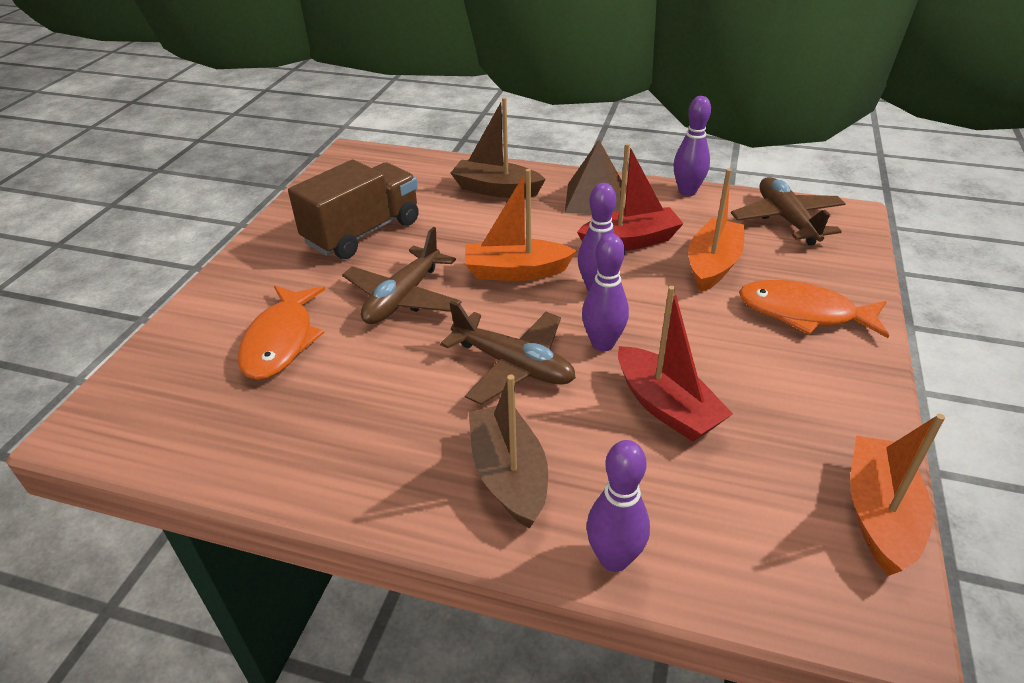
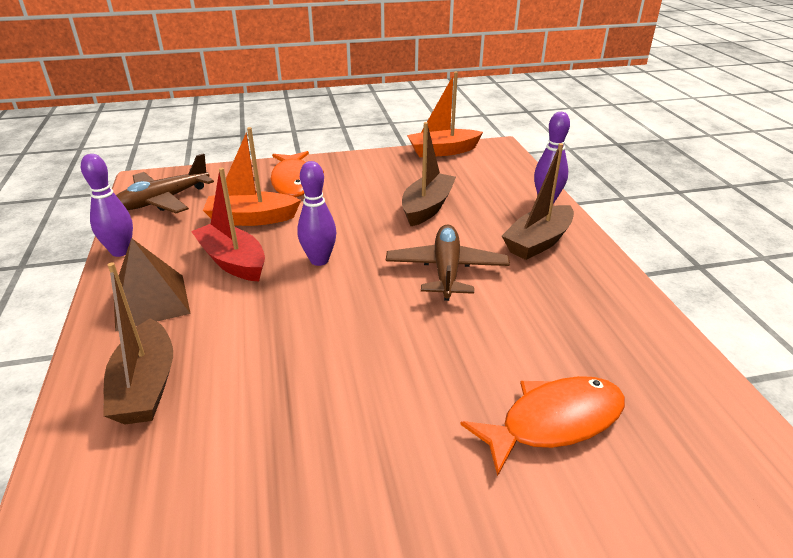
camera: 120 degrees left, 5 degrees down
(363, 232) = (313, 472): brown truck -> none
(403, 298) = (416, 365): brown plane -> none
(516, 271) = (322, 309): orange boat -> none
(602, 344) = (388, 241): purple bowling pin -> none
(666, 407) = (427, 207): red boat -> brown boat

